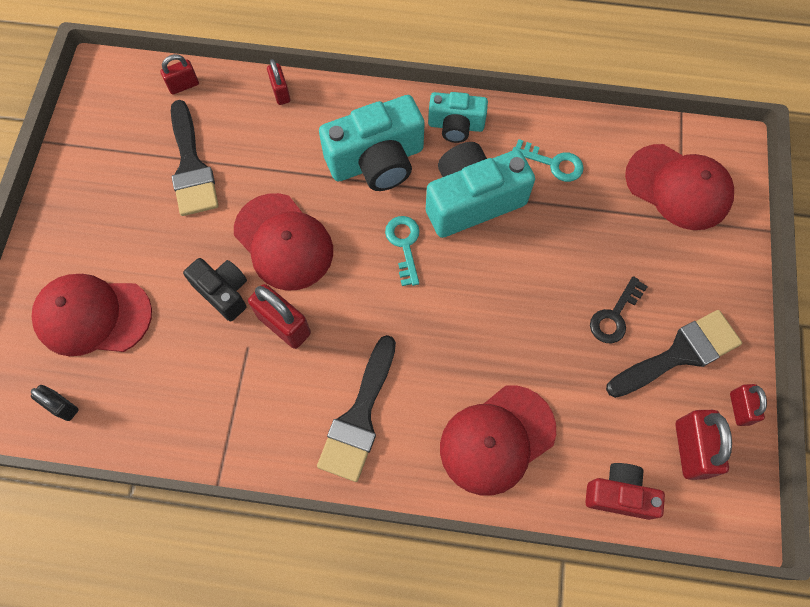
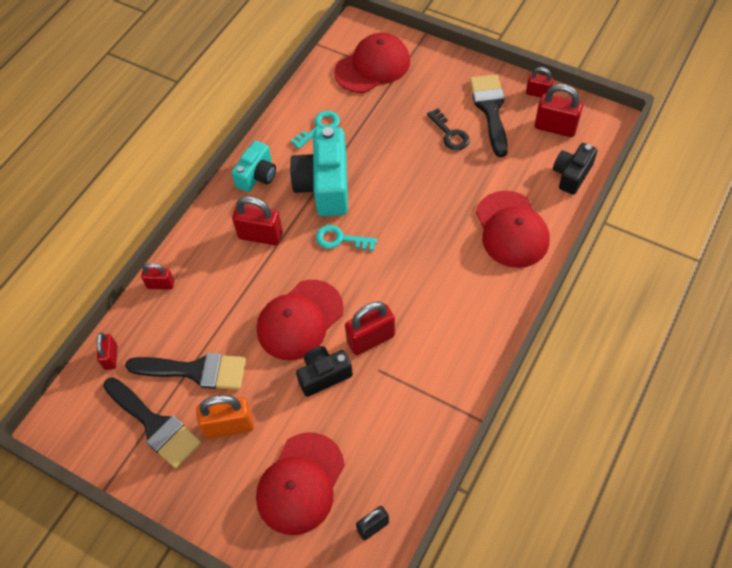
camera: 65 degrees left, 10 degrees down
(138, 223) = (229, 426): none -> orange padlock
(283, 242) = (300, 320): red cap -> red cap turned 150 degrees clockwise
(359, 417) = (464, 309): black brush -> black brush (155, 425)
(377, 161) = (260, 235): turquoise camera -> red padlock
(619, 494) = (571, 175): red camera -> black camera

